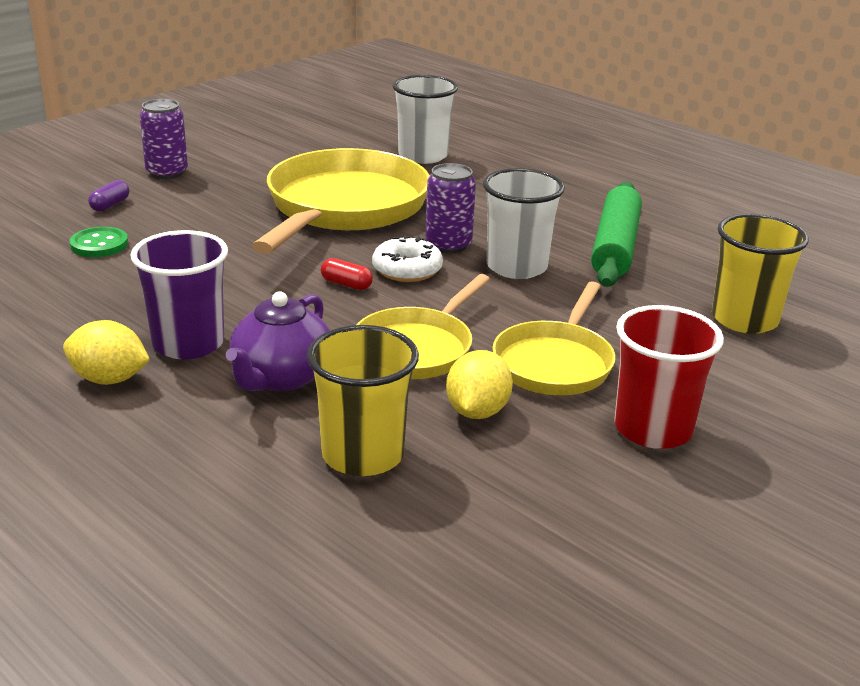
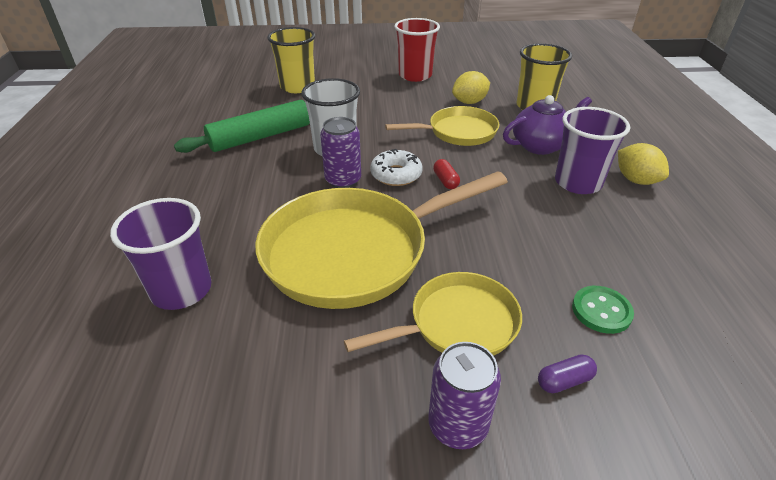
camera: 135 degrees left, 10 degrees up
(423, 156) = (181, 290): white cup -> purple cup
(555, 363) = (408, 104): yellow pan -> yellow pan (457, 324)

